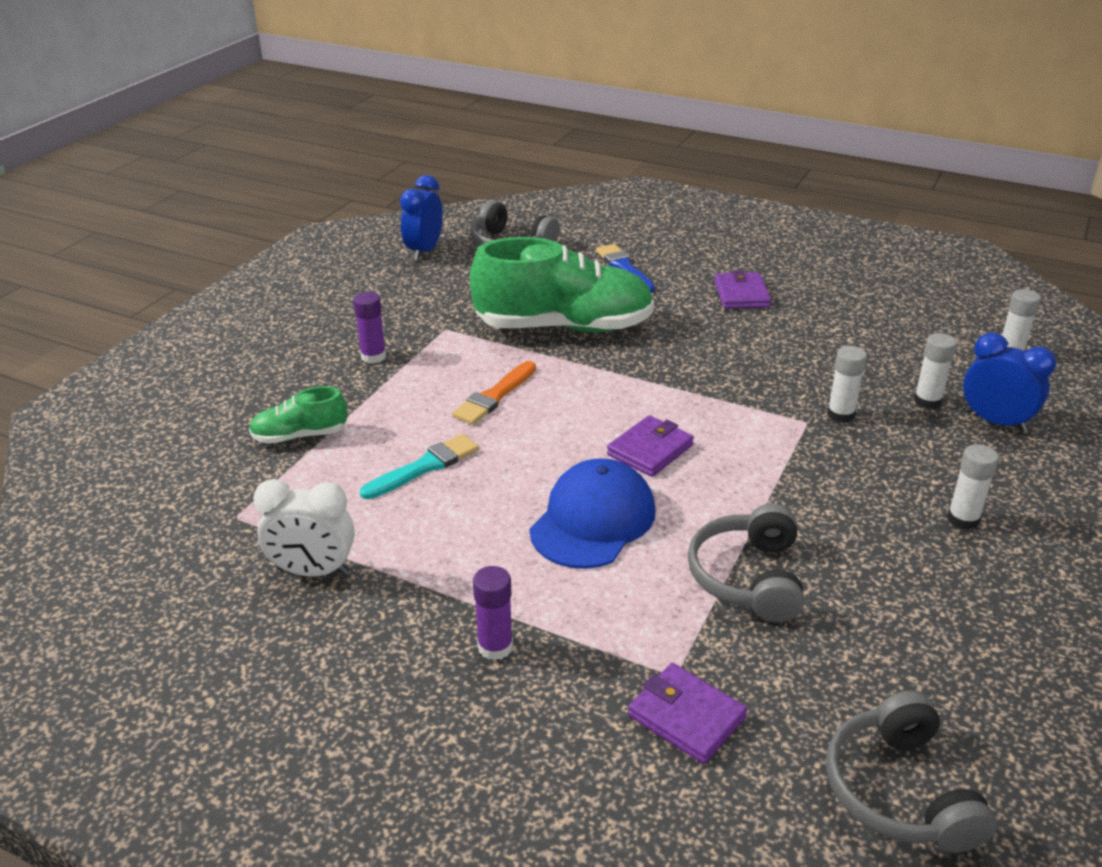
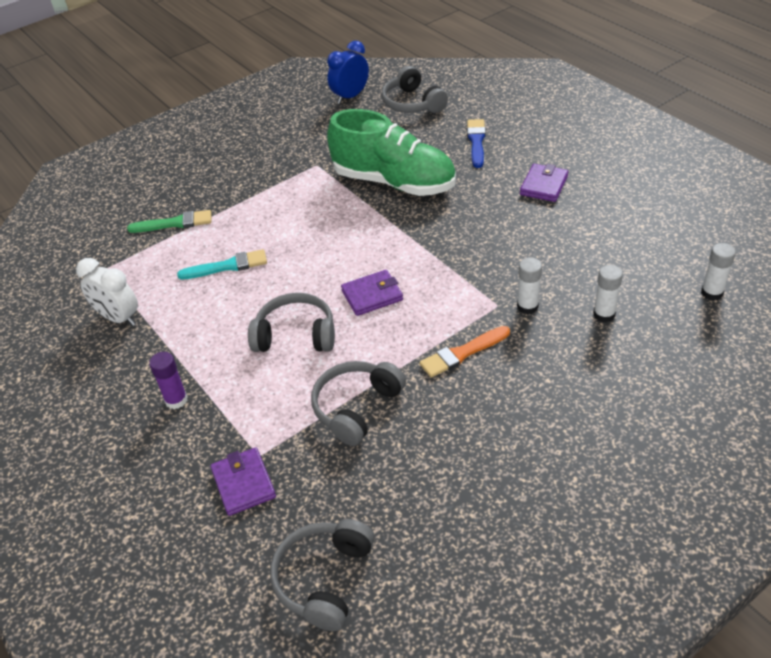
camera: 30 degrees right, 10 degrees up
(300, 436) = (175, 223): green shoe -> green brush
(373, 356) = (257, 175): purple glue stick -> none
(494, 396) = (307, 226): orange brush -> orange brush (462, 353)
(593, 520) = (295, 335): blue cap -> grey headphones
(963, 519) = (539, 416): white glue stick -> none
(995, 422) = (641, 347): blue clock -> none

